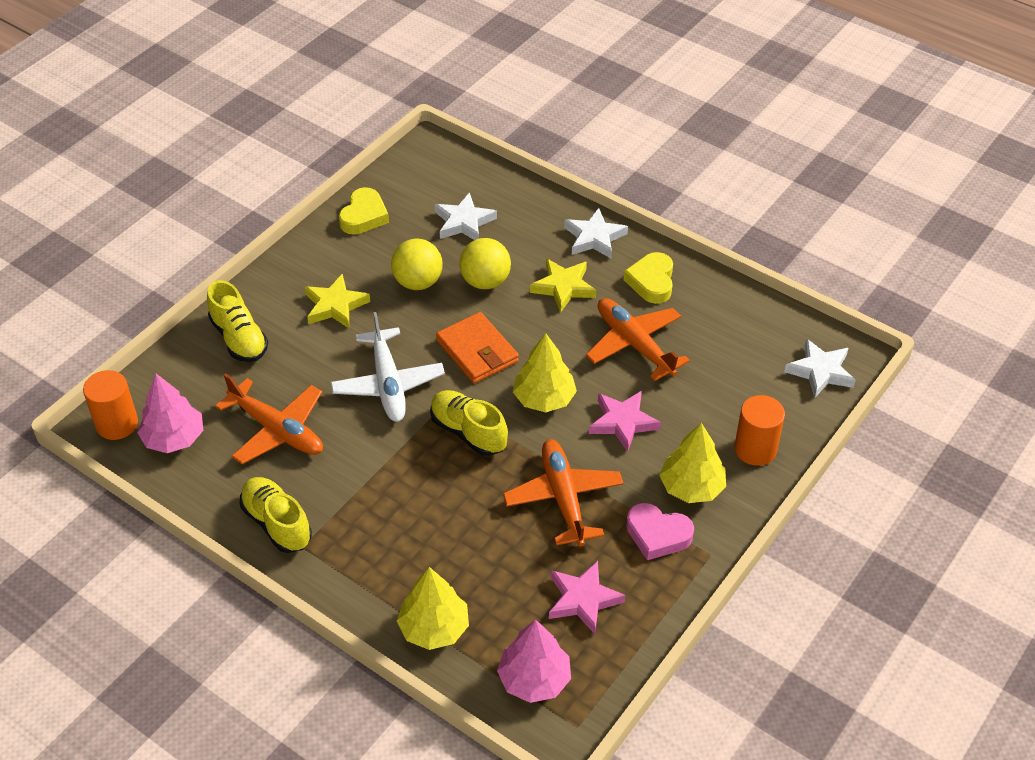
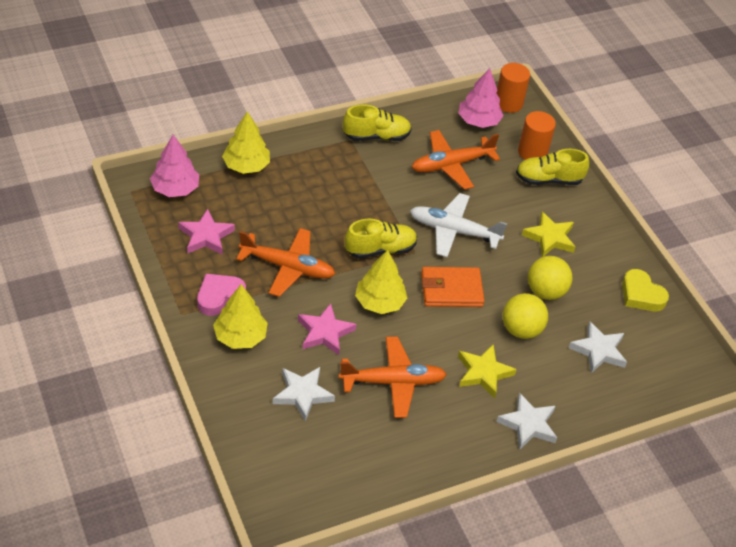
camera: 115 degrees right, 0 degrees up
(651, 281) = (452, 433): yellow heart -> none
(755, 449) = (241, 392): orange cylinder -> orange cylinder (532, 152)
(820, 371) = (277, 483): white star -> white star (302, 394)

